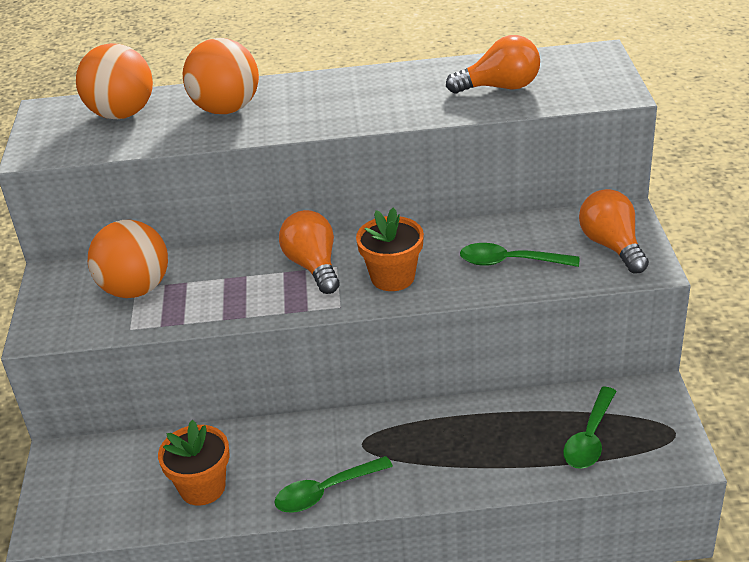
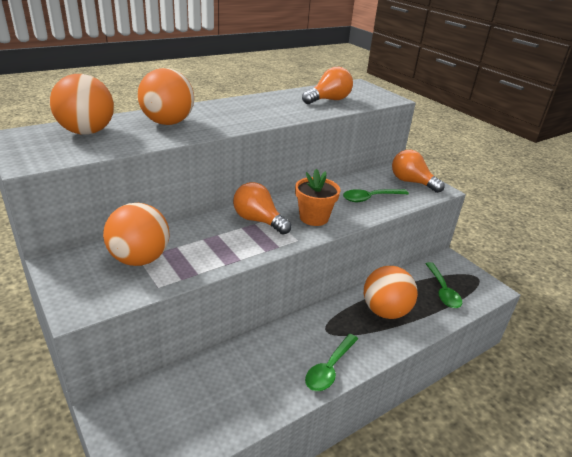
camera: 35 degrees left, 5 degrees down
(202, 487) = (243, 395): orange flower pot -> none
(468, 442) = (385, 311): none -> orange ball

